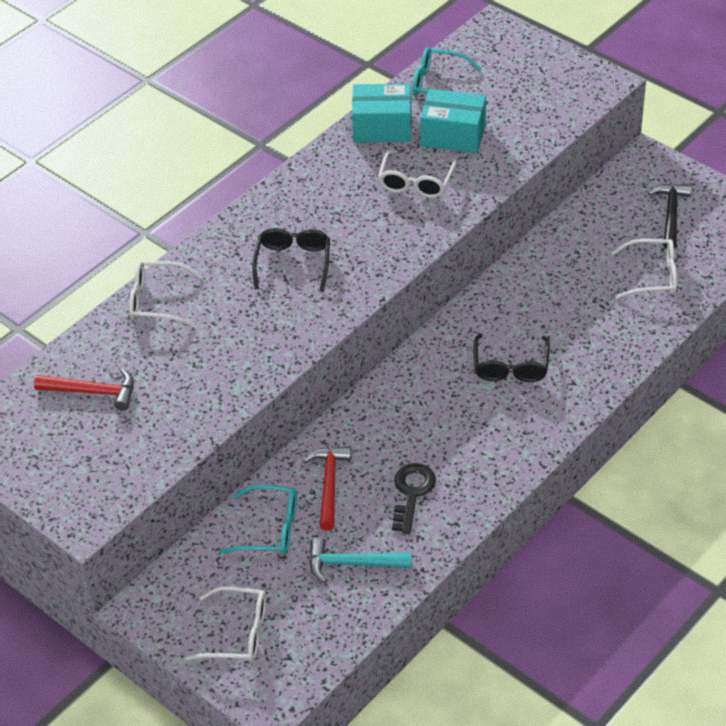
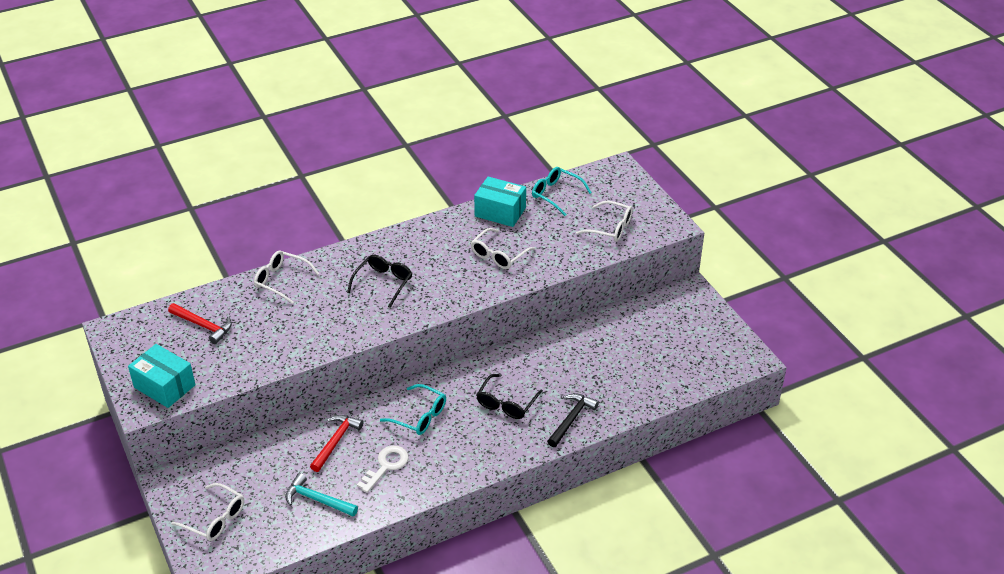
camera: 20 degrees right, 5 degrees down
(270, 529) = (279, 457): turquoise glasses -> turquoise glasses (419, 416)
(412, 493) = (386, 466): black key -> white key
(453, 135) = (544, 231): turquoise box -> turquoise box (164, 386)
(652, 276) = (645, 373): white glasses -> white glasses (610, 228)
(670, 214) = (685, 334): black hammer -> black hammer (571, 419)

